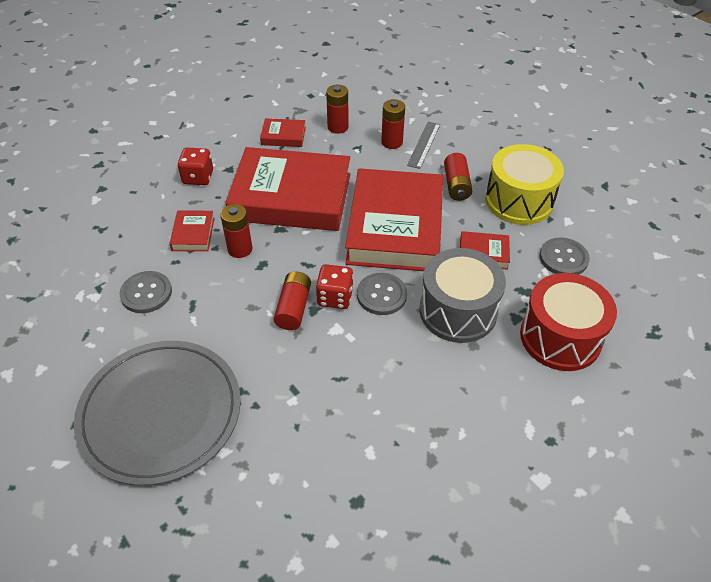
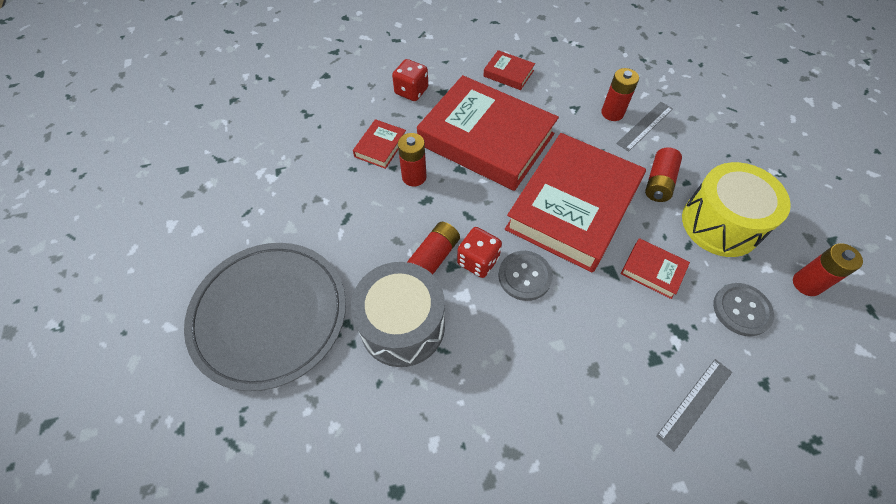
camera: 25 degrees right, 10 degrees up
(146, 293) = (313, 191): grey button -> none
(337, 127) = (565, 80): red battery -> red battery (806, 284)
(458, 311) = (595, 325): grey drum -> grey drum (402, 325)
(560, 337) = (694, 403): red drum -> grey ruler

